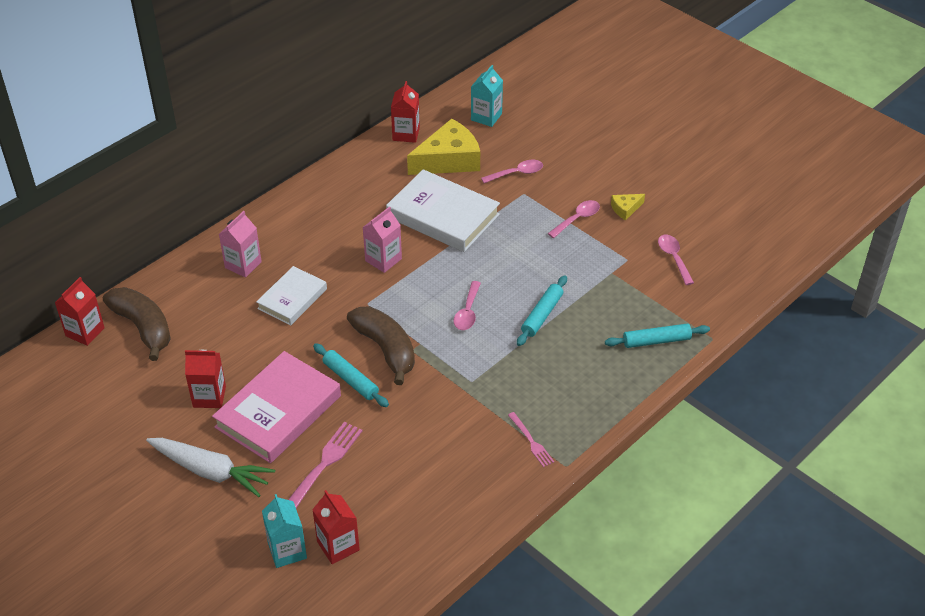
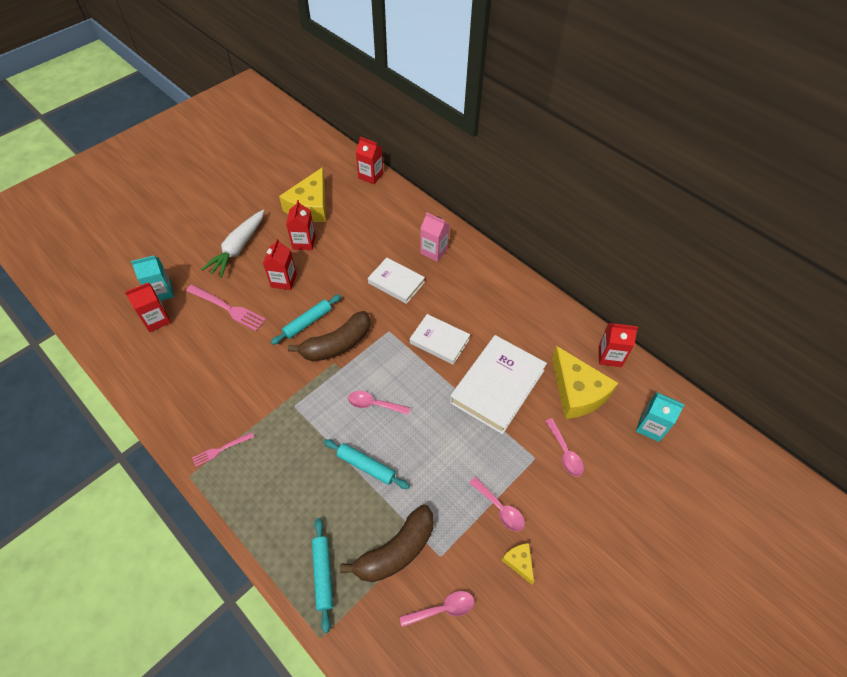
camera: 90 degrees right, 10 degrees up
(136, 396) = (310, 206): none -> yellow cheese
(143, 327) = (372, 203): brown banana -> brown banana (396, 550)
(278, 411) = (284, 280): pink book -> red carton
(383, 260) = (439, 341): pink carton -> white book

